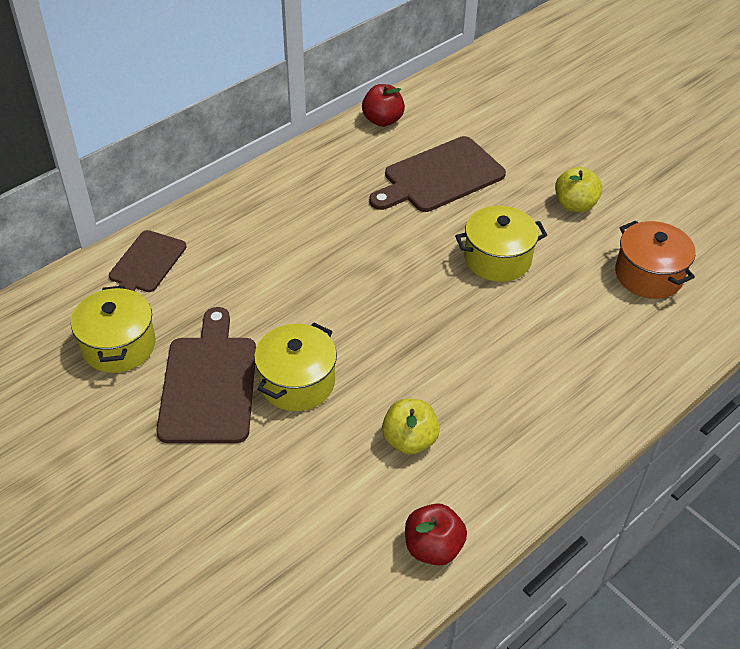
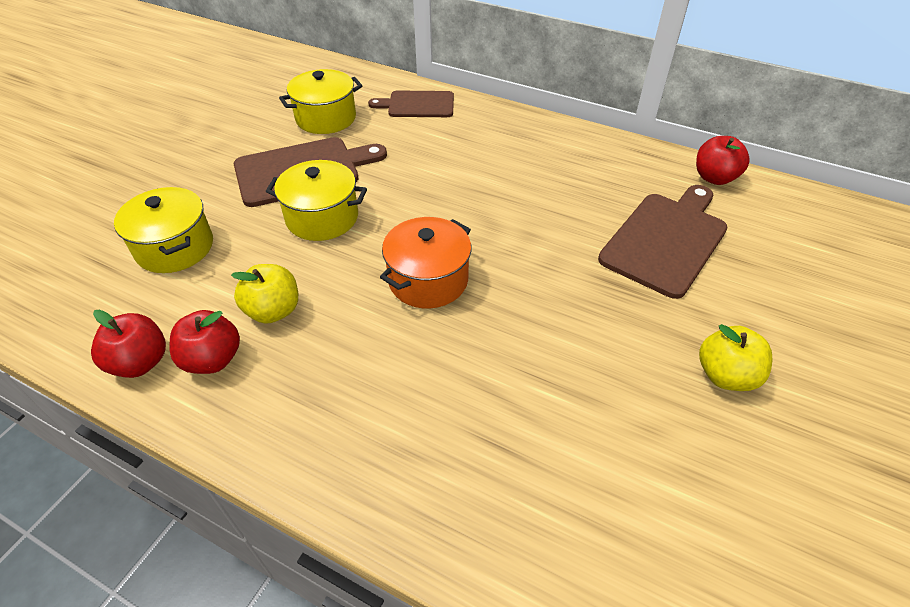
camera: 70 degrees right, 0 degrees up
(439, 177) = (666, 240): brown cutting board -> brown cutting board turned 90 degrees clockwise
(450, 492) = (213, 359): none -> red apple
(497, 259) = (571, 319): yellow pot -> yellow pot (175, 247)
(648, 275) = (652, 495): orange pot -> orange pot (428, 280)

